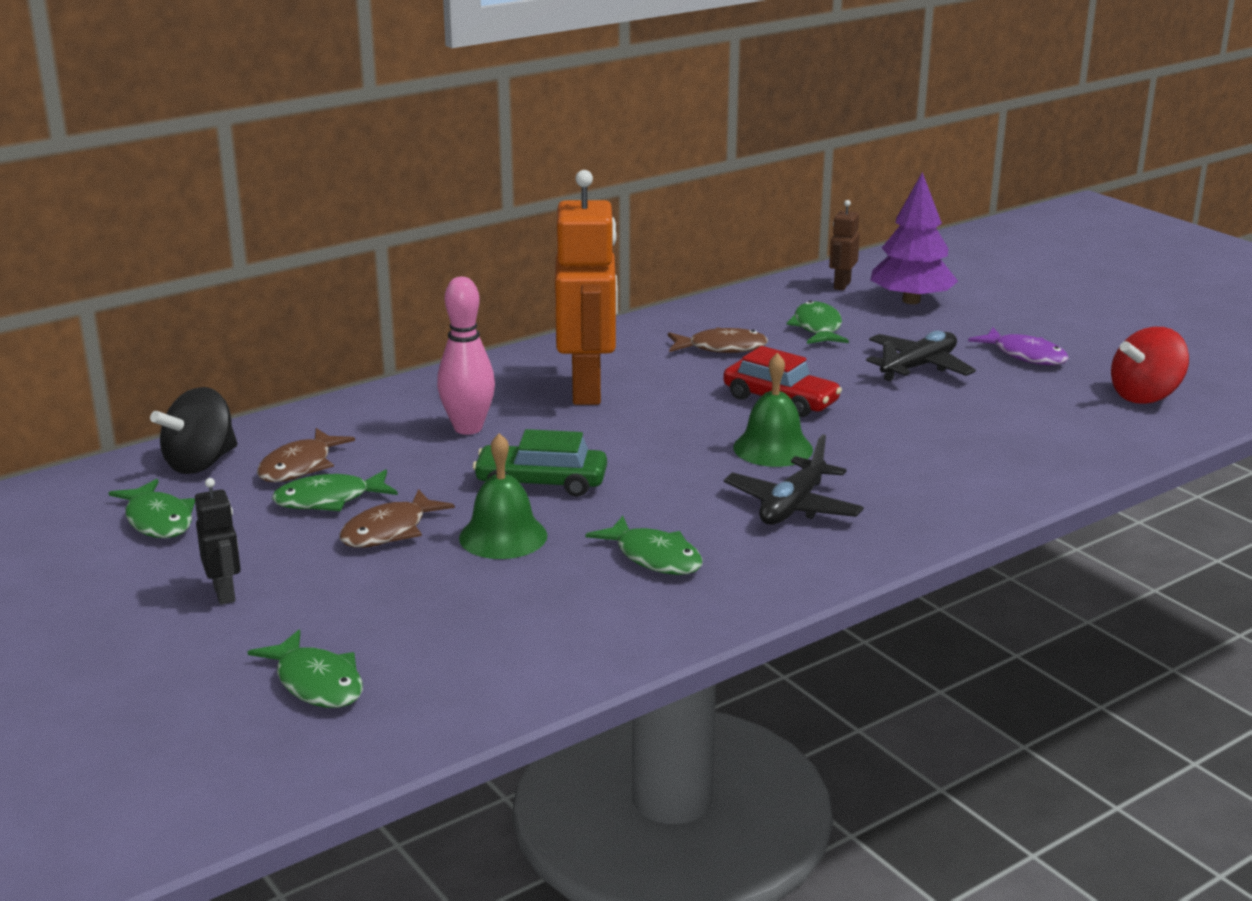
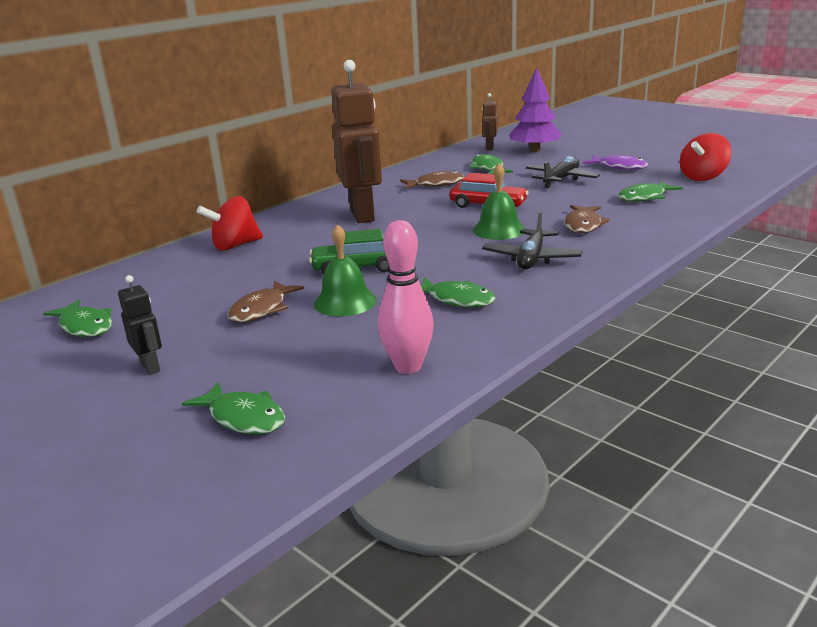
camera: 10 degrees left, 0 degrees up
(200, 463) = (108, 288): black spinning top -> none
(300, 466) = (182, 280): brown fish -> brown fish (583, 225)
(329, 500) = (210, 297): green fish -> green fish (645, 197)
(388, 418) = (235, 246): none -> red spinning top
(468, 428) = (292, 244): pink bowling pin -> pink bowling pin (408, 366)
(587, 391) = (362, 215): orange robot -> brown robot

